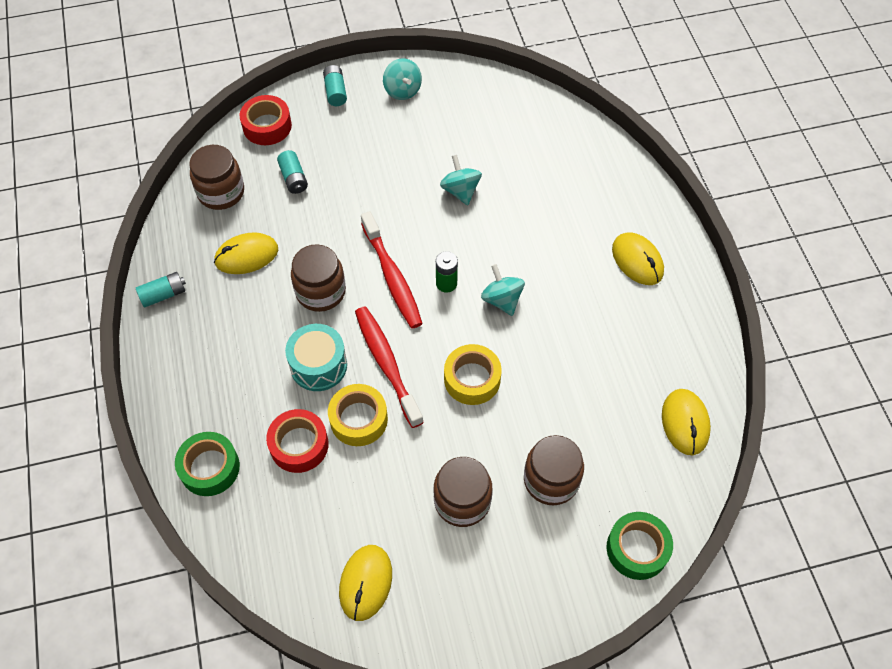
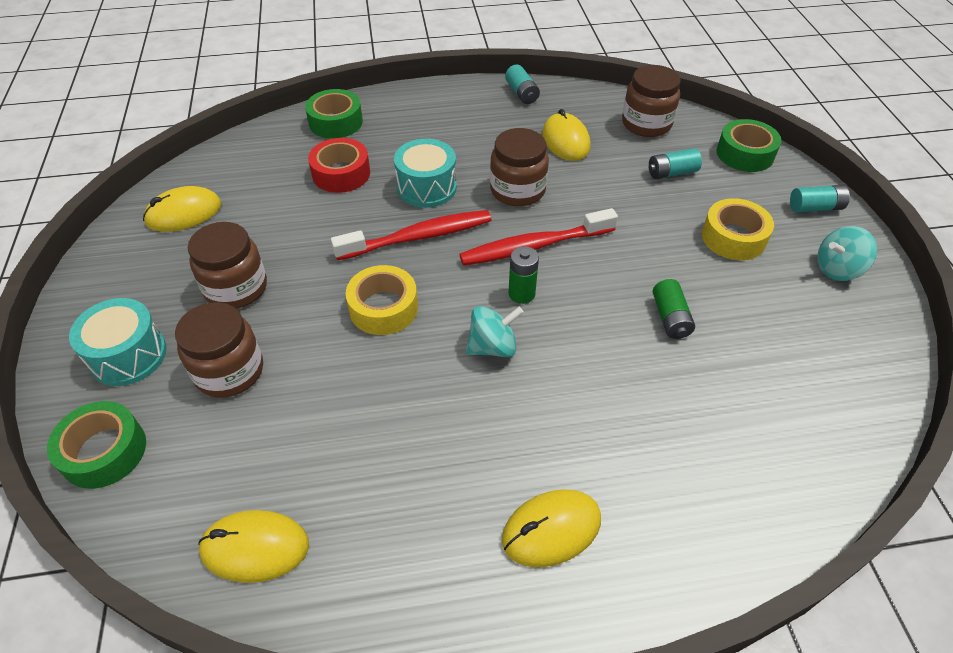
camera: 95 degrees right, 10 degrees down
(267, 126) = (745, 154): red tape -> green tape
(358, 419) = (357, 214): yellow tape -> yellow tape (733, 237)
(365, 583) = (184, 213): yellow mouse -> yellow mouse turned 45 degrees counterclockwise
(460, 191) = (670, 318): turquoise spinning top -> green battery
(547, 567) = (128, 355): none -> turquoise drum

